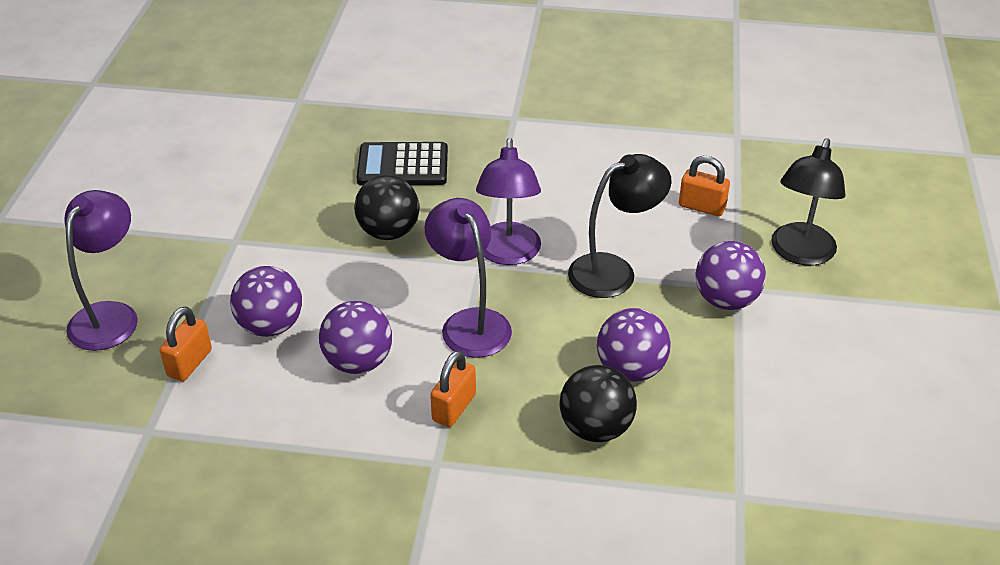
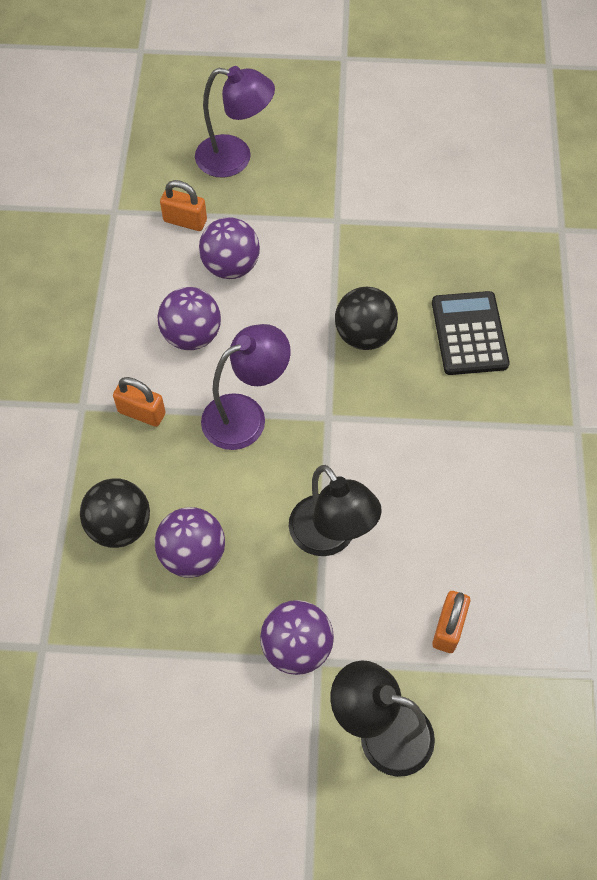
camera: 85 degrees right, 20 degrees up
(508, 254) = (344, 439): purple lamp -> none

